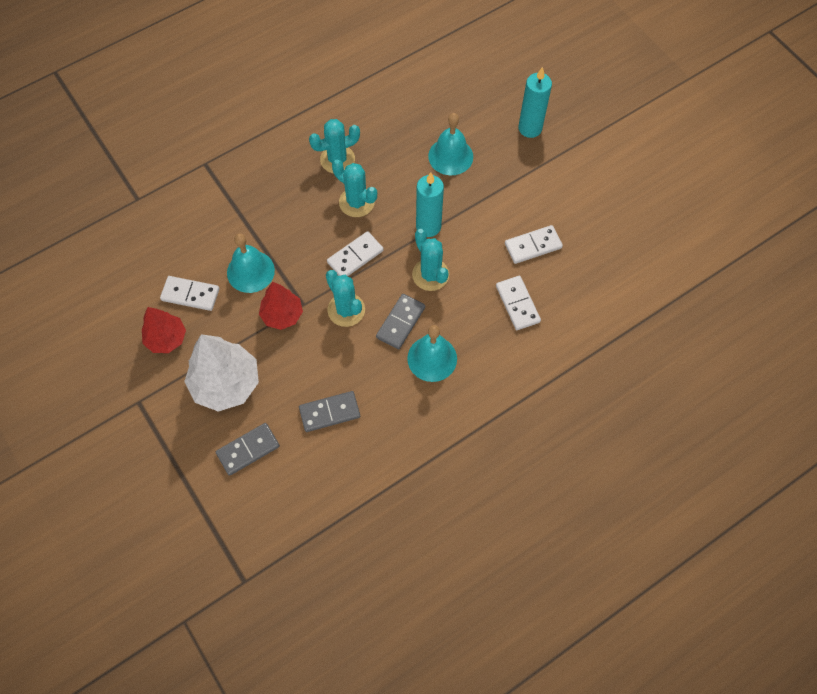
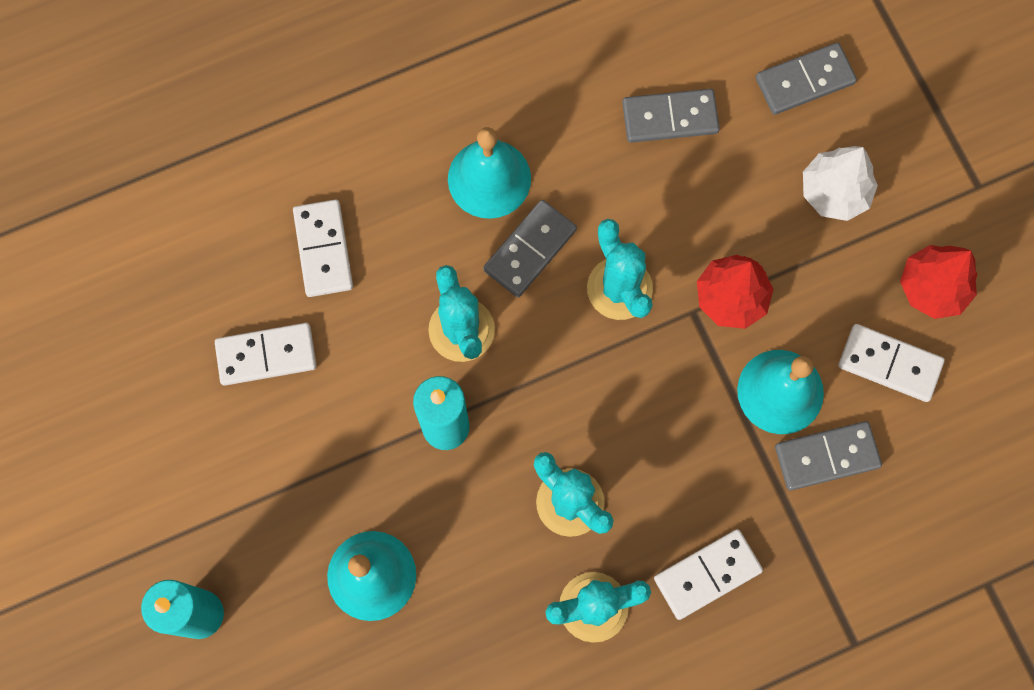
camera: 170 degrees left, 10 degrees up
(223, 244) = (826, 456): none -> grey domino
(226, 384) = (834, 192): white tree -> white tree, size x0.62
(355, 256) = (589, 388): white domino -> white domino (707, 574)

